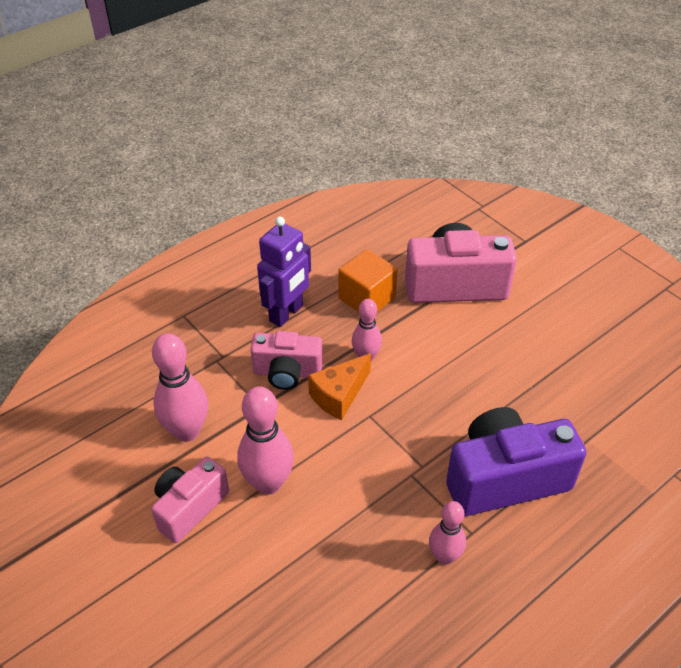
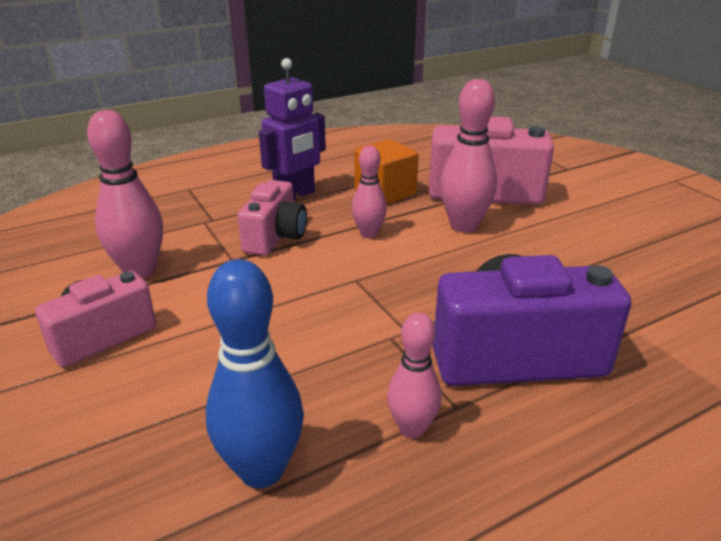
camera: 10 degrees right, 15 degrees down
(268, 483) = (208, 325): pink bowling pin -> pink bowling pin (464, 226)
(287, 373) = (275, 237): pink camera -> pink camera turned 90 degrees counterclockwise
(339, 395) = (326, 260): orange cheese -> none
(354, 606) = (262, 470): none -> blue bowling pin

